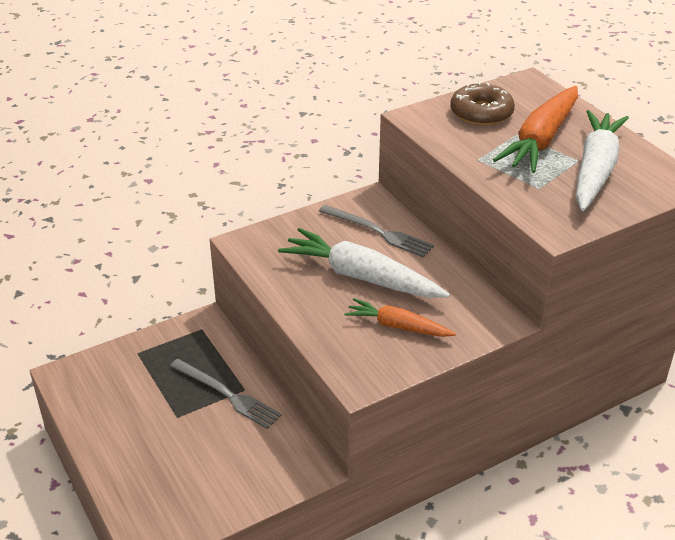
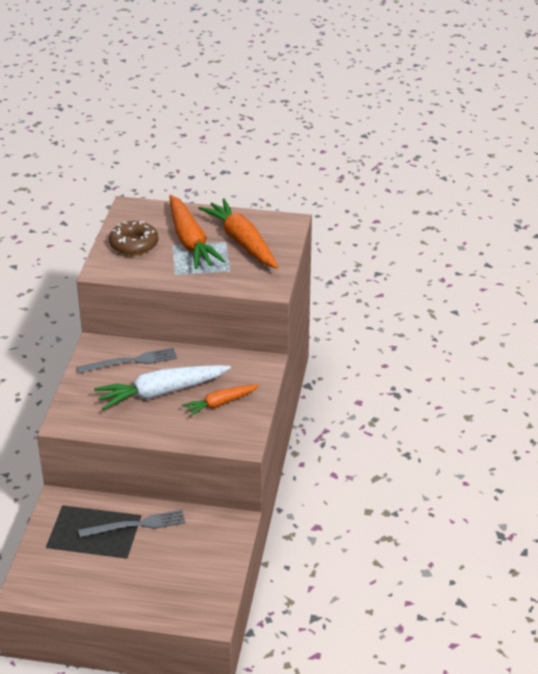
camera: 50 degrees left, 0 degrees up
(595, 170) = (242, 242): white carrot -> orange carrot

